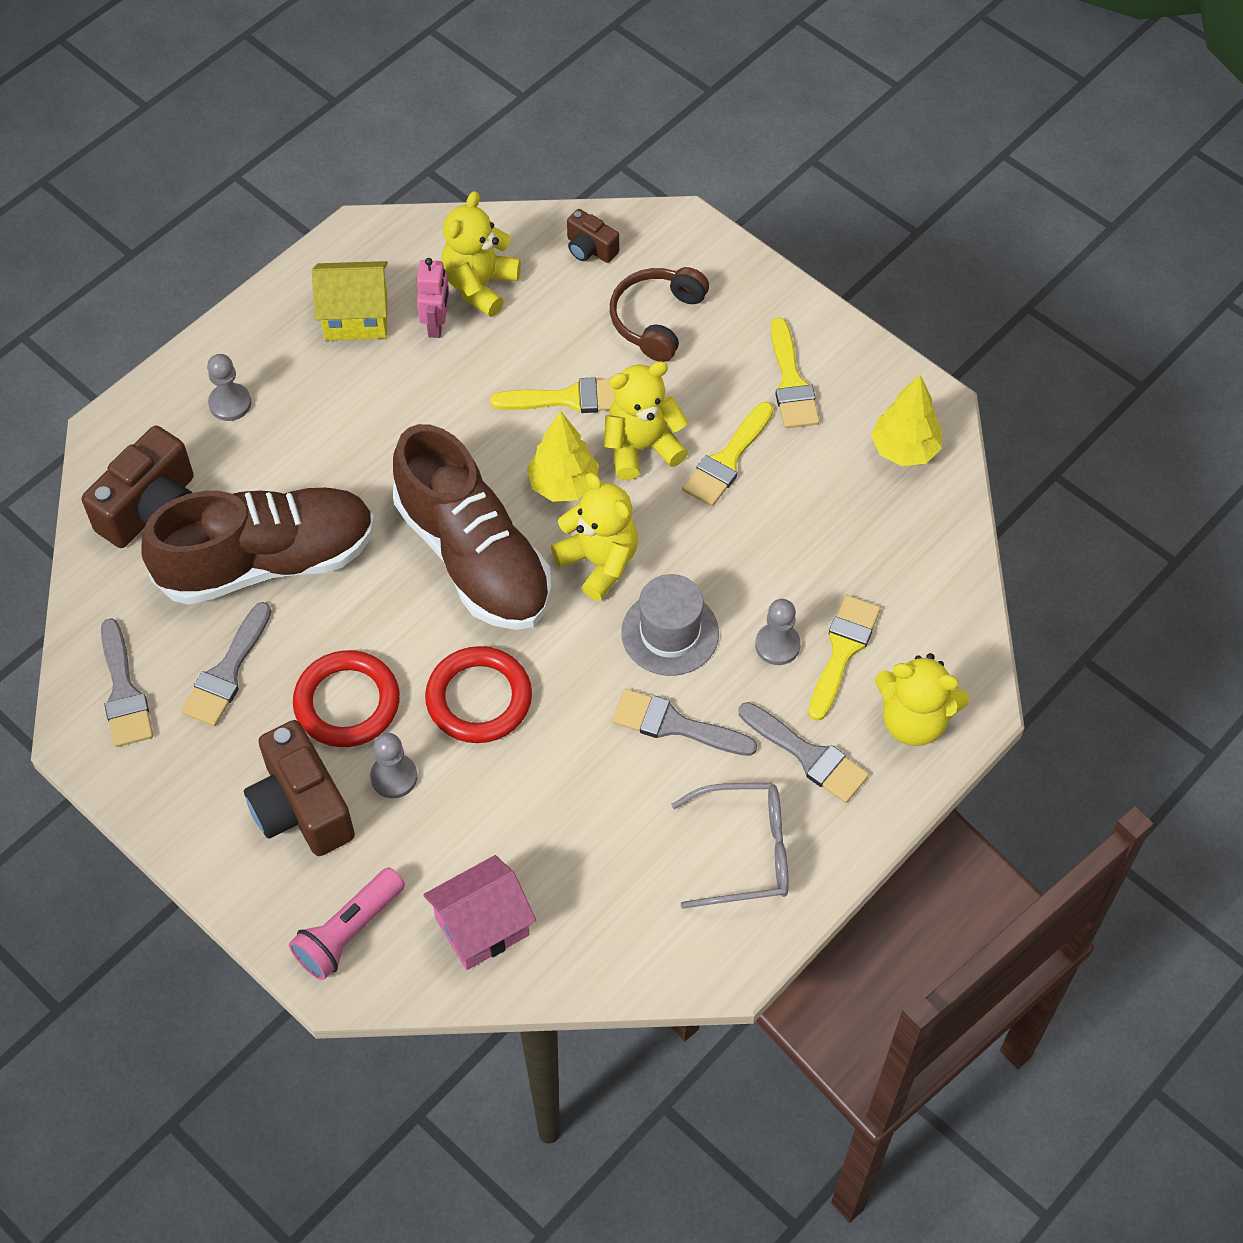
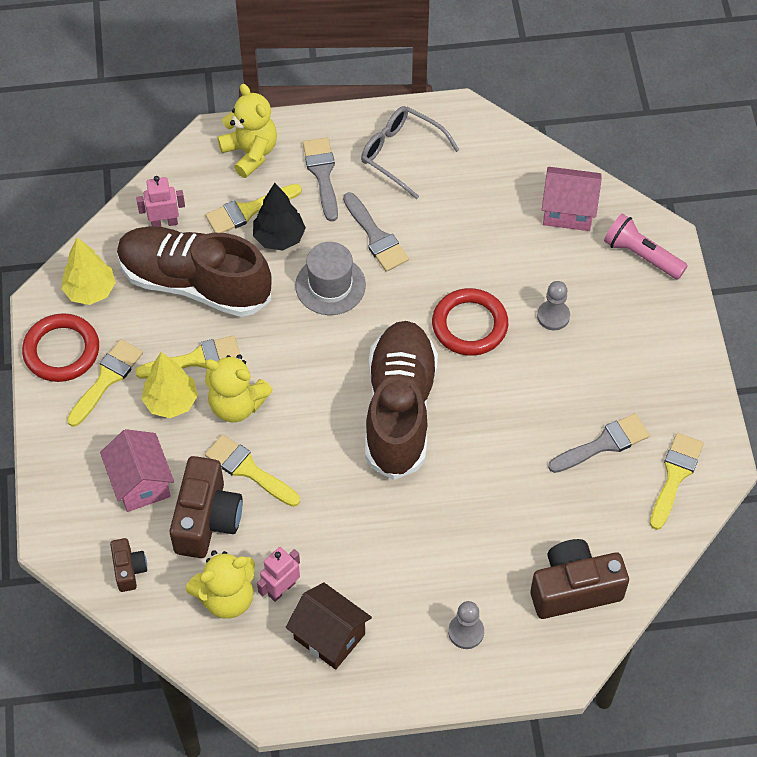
camera: 140 degrees left, 0 degrees up
(124, 692) = (675, 476): grey brush -> yellow brush
(267, 561) = (526, 498): brown shoe -> brown shoe (195, 283)
(301, 807) = (618, 335): brown camera -> brown camera (207, 519)
(347, 703) = (546, 375): red ring -> red ring (61, 351)
(348, 932) = (641, 255): pink flashlight -> pink flashlight turned 135 degrees counterclockwise
(356, 317) = (329, 636): yellow house -> brown house
(563, 485) = (305, 415): yellow tree -> yellow tree (171, 402)
(599, 562) = (330, 353): yellow teddy bear -> none
(657, 320) = (140, 483): brown headphones -> pink house
(777, 645) = (279, 238): grey pawn -> black tree
(914, 571) = (164, 222): none -> pink robot

